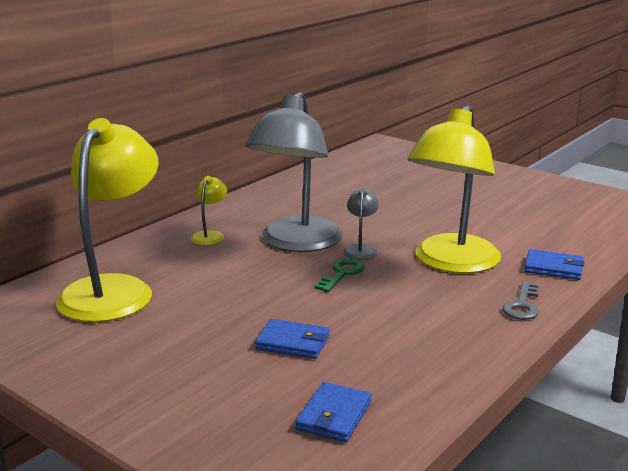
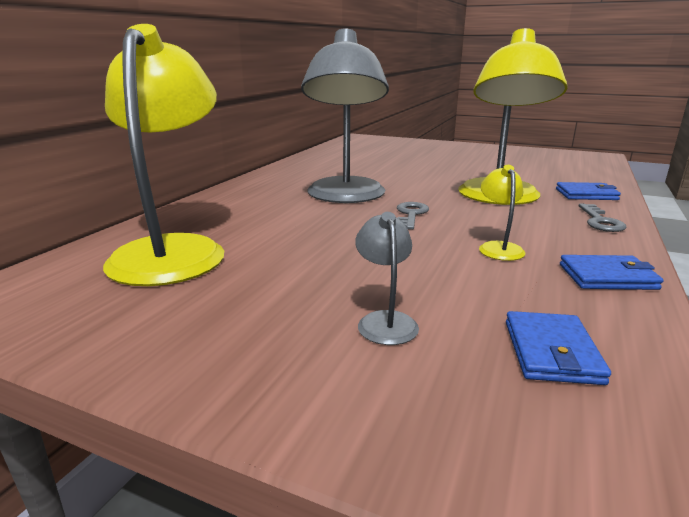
camera: 15 degrees left, 0 degrees up
(210, 235) = (255, 198): yellow lamp -> yellow lamp (498, 247)
(293, 342) = (420, 277): blue wallet -> blue wallet (607, 277)
(342, 274) = (411, 214): green key -> grey key
(361, 249) = (409, 196): grey lamp -> grey lamp (385, 321)

